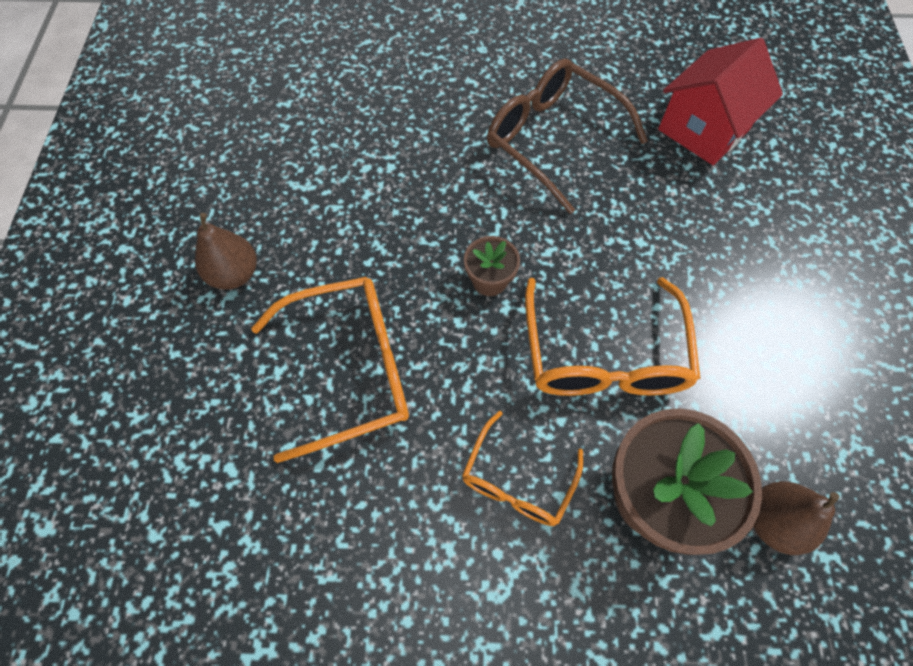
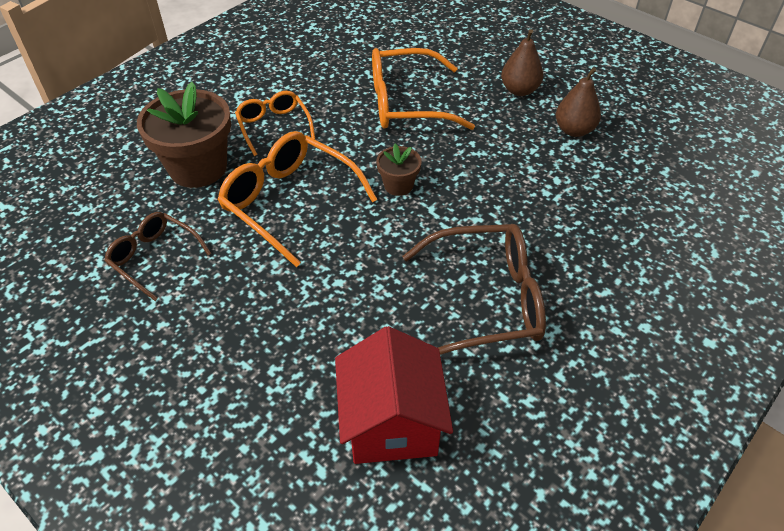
camera: 130 degrees right, 15 degrees down
(351, 369) = (406, 103): orange glasses -> orange glasses turned 60 degrees clockwise
(773, 521) = (124, 202): brown pear -> brown pear (574, 130)
(784, 409) = (154, 258): none -> brown glasses

